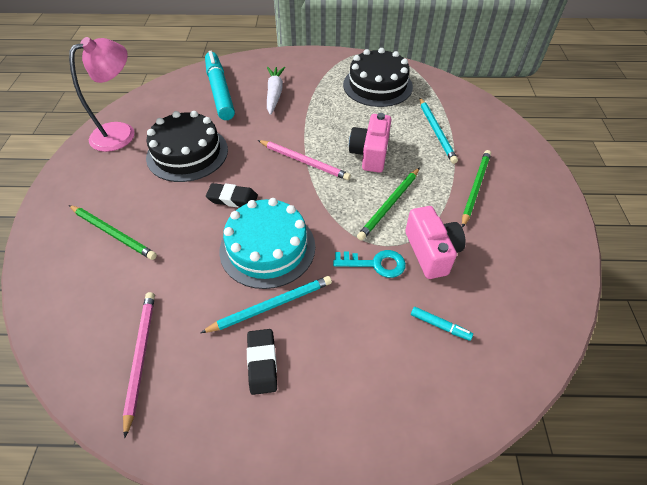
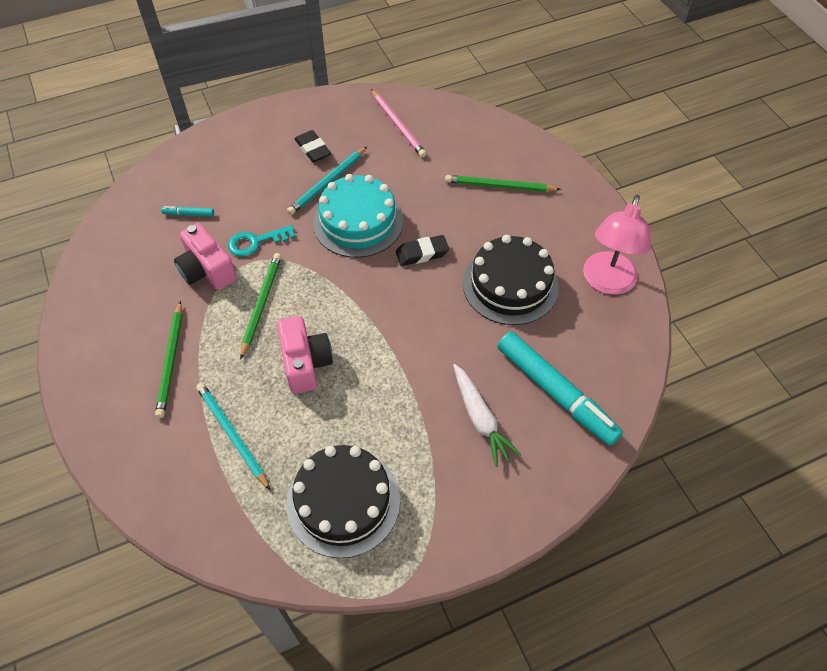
camera: 155 degrees right, 5 degrees up
(304, 161) = (376, 323): pink pencil -> none

